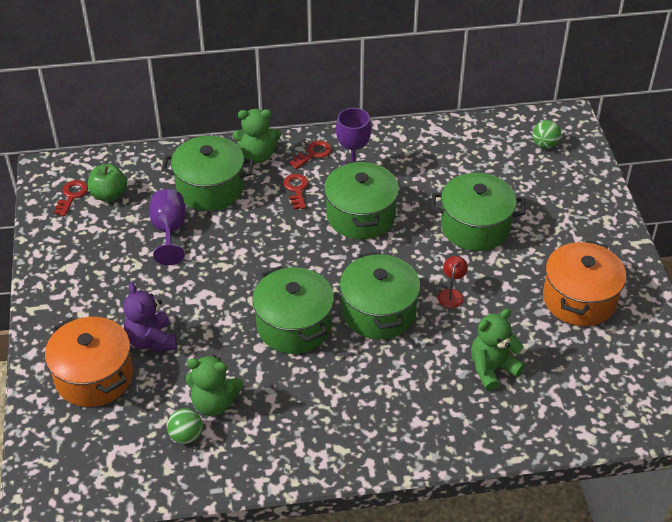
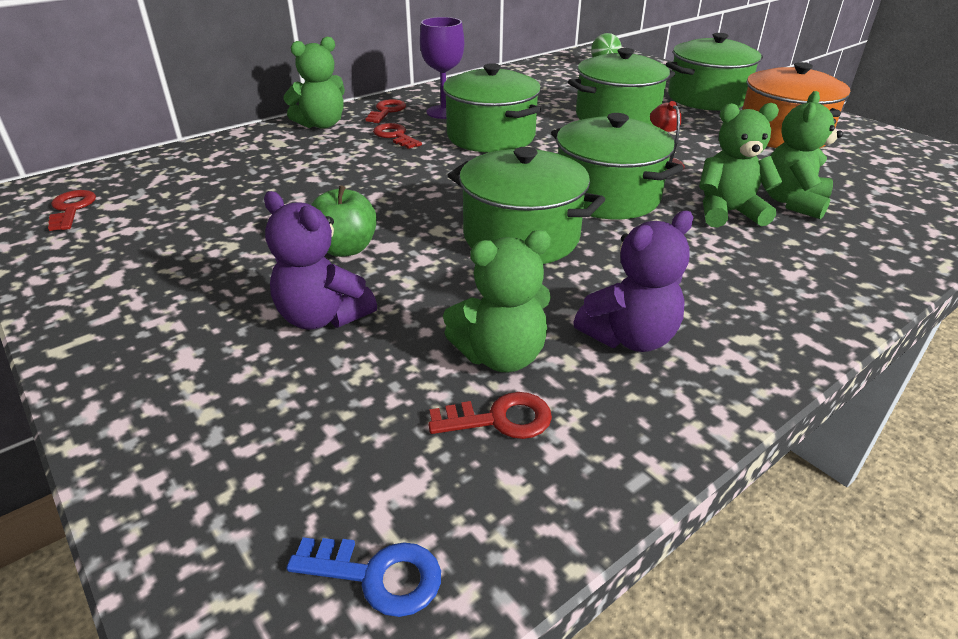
camera: 30 degrees left, 10 degrees down
(94, 377) = (250, 400): orange pot -> none
(95, 477) = (377, 575): none -> blue key
(109, 195) = (135, 194): green apple -> green apple (345, 249)
(169, 231) = (256, 203): purple goblet -> none
(186, 436) = (500, 419): green ball -> red key
(210, 188) = (283, 158): green pot -> green pot (707, 98)
(284, 421) = (629, 337): none -> purple teddy bear
(438, 359) = (728, 213): none -> green teddy bear

